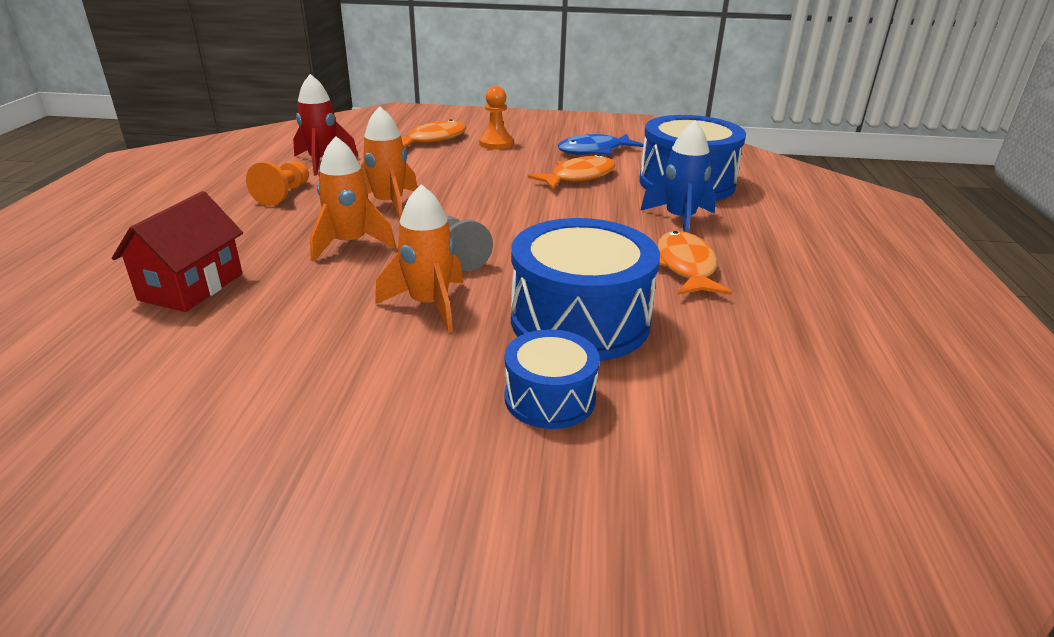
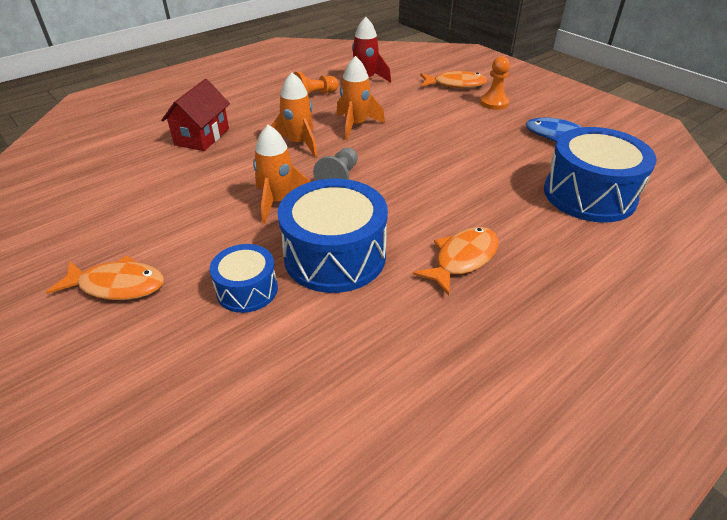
camera: 45 degrees right, 10 degrees up
(192, 287) = (202, 137): red house -> red house turned 45 degrees counterclockwise
(578, 177) = (508, 153): orange fish -> orange fish (117, 285)
(679, 220) = (525, 222): blue rocket -> none

